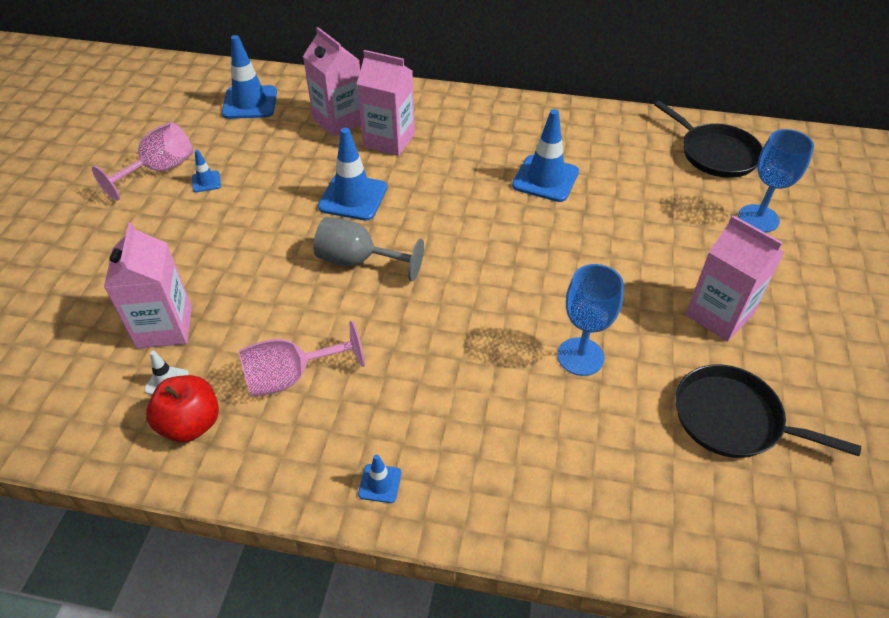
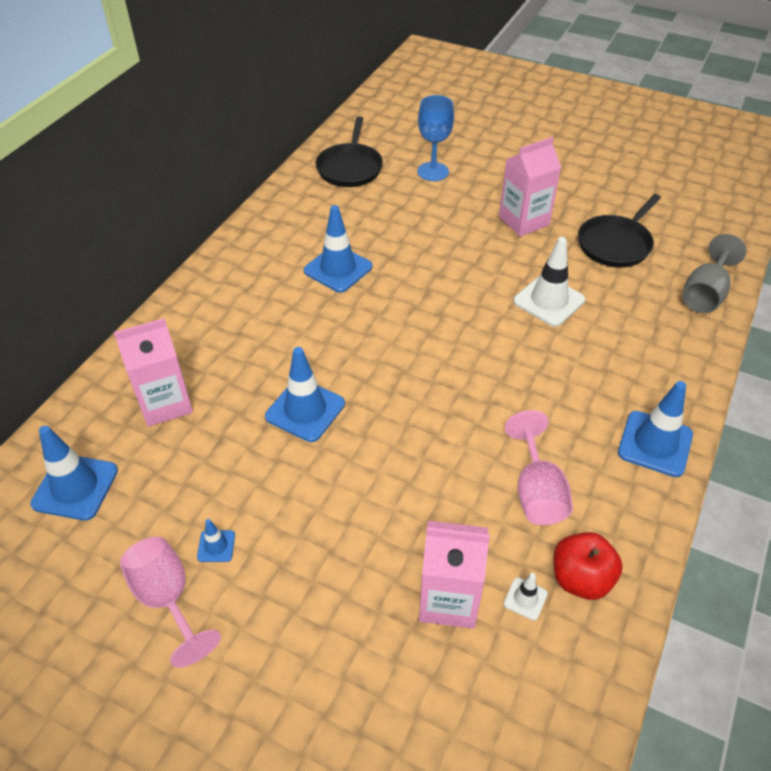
camera: 75 degrees left, 0 degrees up
(358, 261) = (401, 420): grey goblet -> grey goblet (705, 294)
(380, 483) = (655, 444): blue traffic cone -> blue traffic cone, size x2.07
(389, 140) = (224, 366): pink carton -> none
(580, 356) = (549, 301): blue goblet -> white traffic cone
(715, 153) = (350, 167): black pan -> black pan turned 120 degrees clockwise

